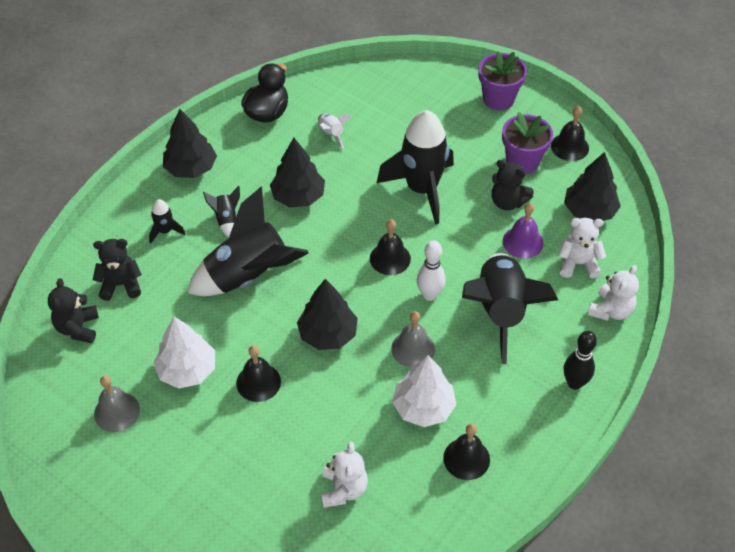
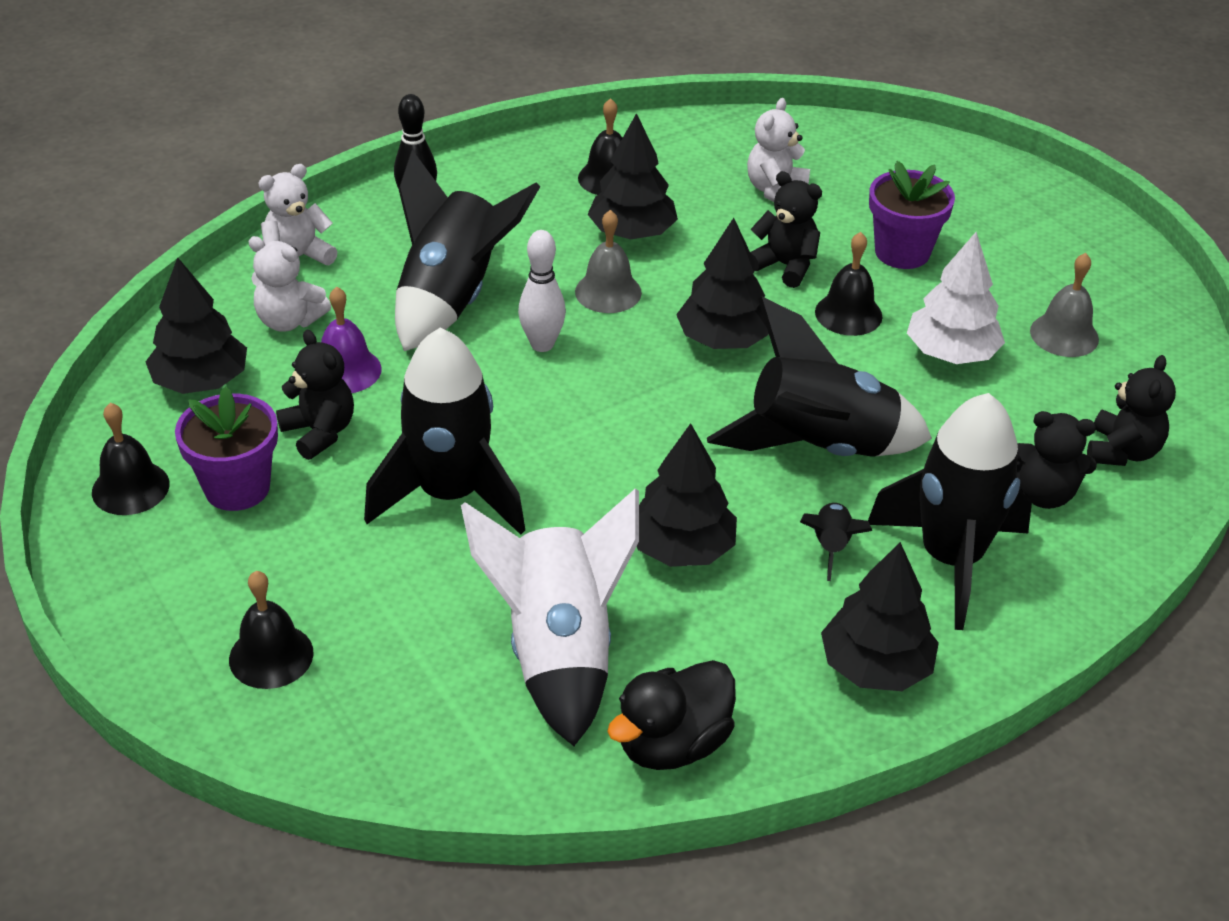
camera: 160 degrees left, 10 degrees down
(165, 231) = (951, 559): black rocket -> black rocket, size x2.33
(311, 412) = (785, 266): none -> black teddy bear
(331, 134) = (559, 652): white rocket -> white rocket, size x2.33
(390, 258) = (573, 407): black bell -> black bell (271, 656)
(423, 407) = (632, 233): white tree -> black tree
(498, 99) = (174, 620): purple flower pot -> purple flower pot (902, 252)

